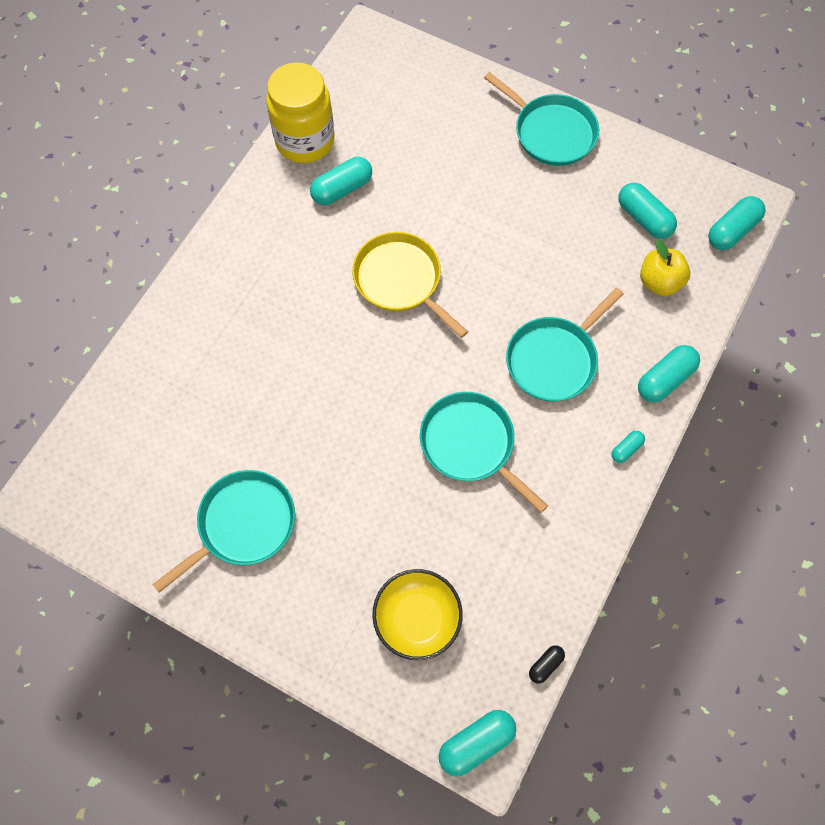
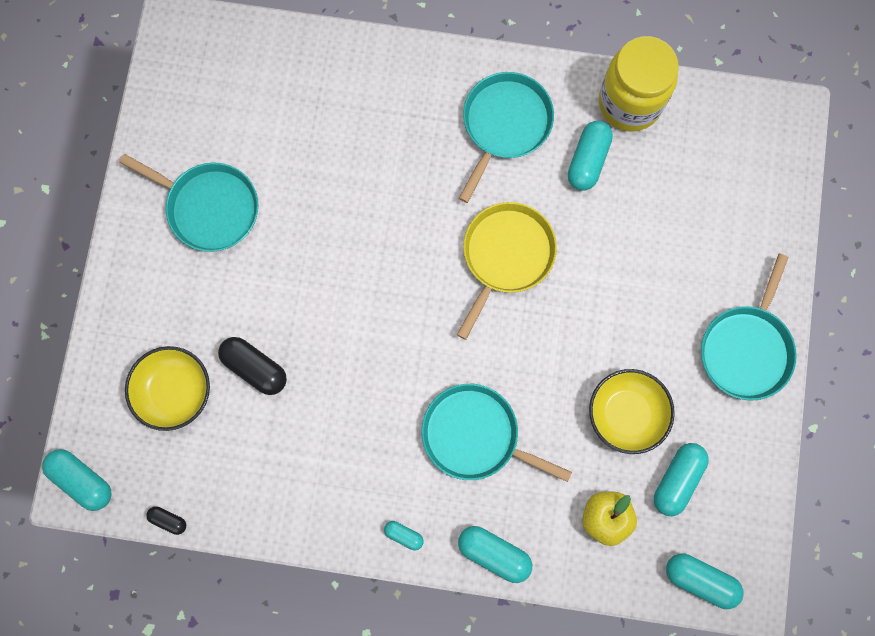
camera: 70 degrees right, 10 degrees up
(342, 189) = (588, 160): turquoise capsule -> turquoise capsule turned 75 degrees clockwise
(422, 532) = (255, 368): none -> black capsule
(471, 444) = (356, 383): turquoise pan -> turquoise pan (504, 125)
(575, 236) = (626, 414): none -> yellow bowl

